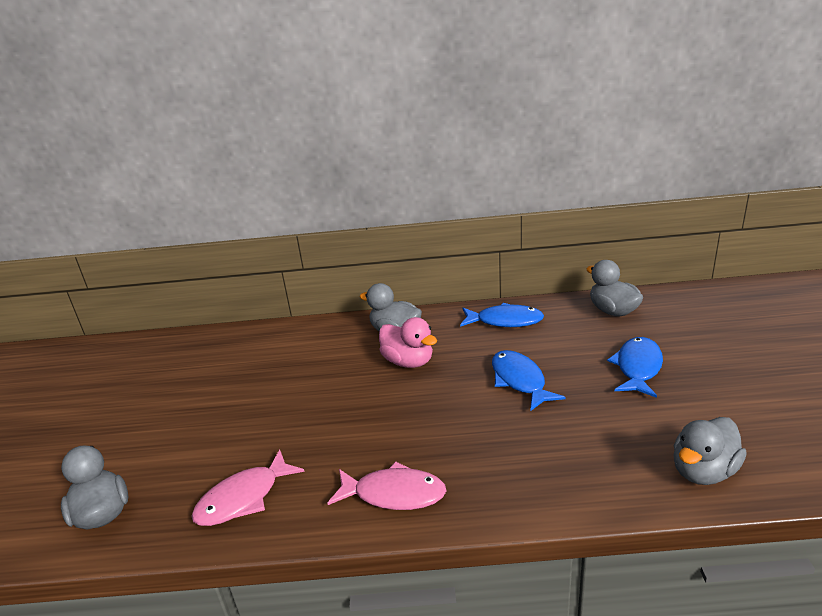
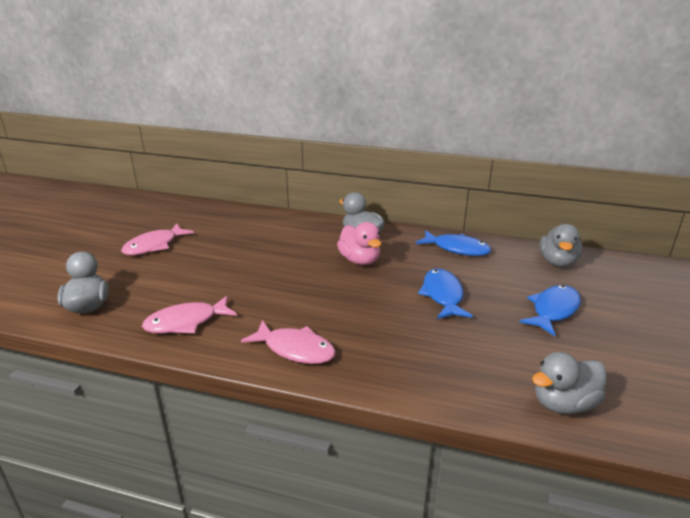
camera: 15 degrees right, 0 degrees up
(148, 406) = (154, 246): none -> pink fish
(613, 311) = (557, 262): grey duck -> grey duck turned 150 degrees counterclockwise

